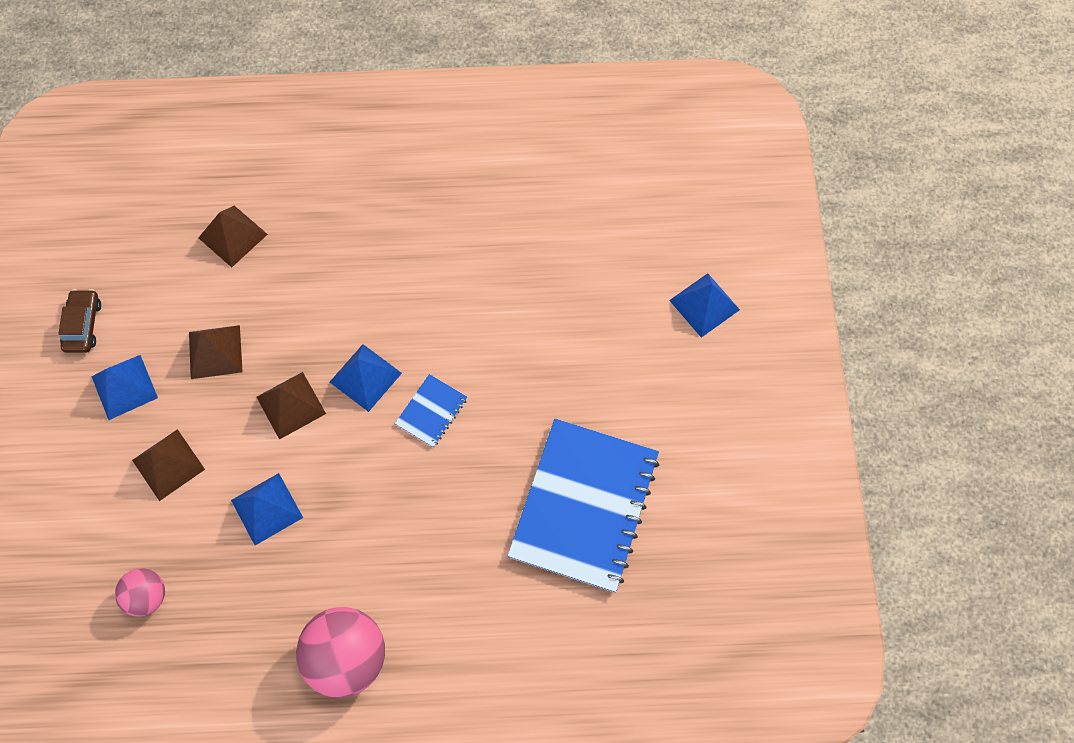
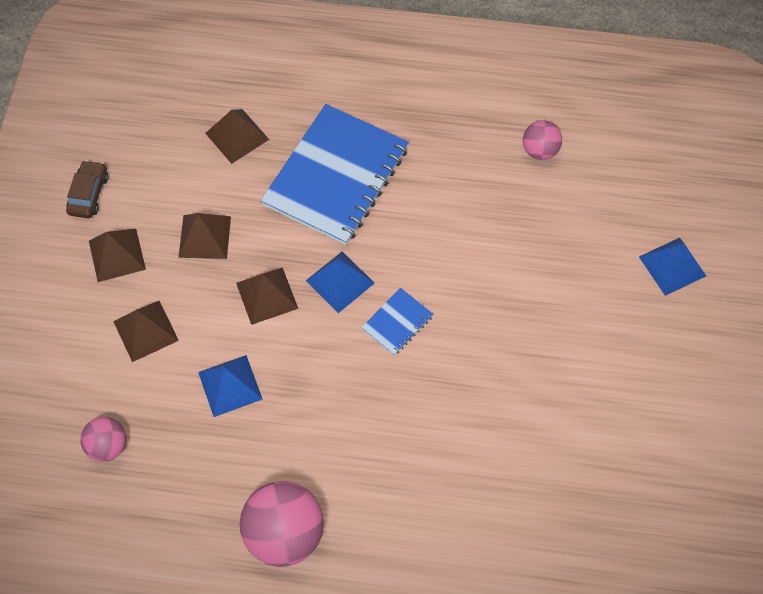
camera: 10 degrees right, 5 degrees down
(124, 387) = (117, 255): blue pyramid -> brown pyramid
(553, 202) = (540, 150): none -> pink ball
(584, 505) = (530, 432): blue notebook -> blue notebook (336, 176)

